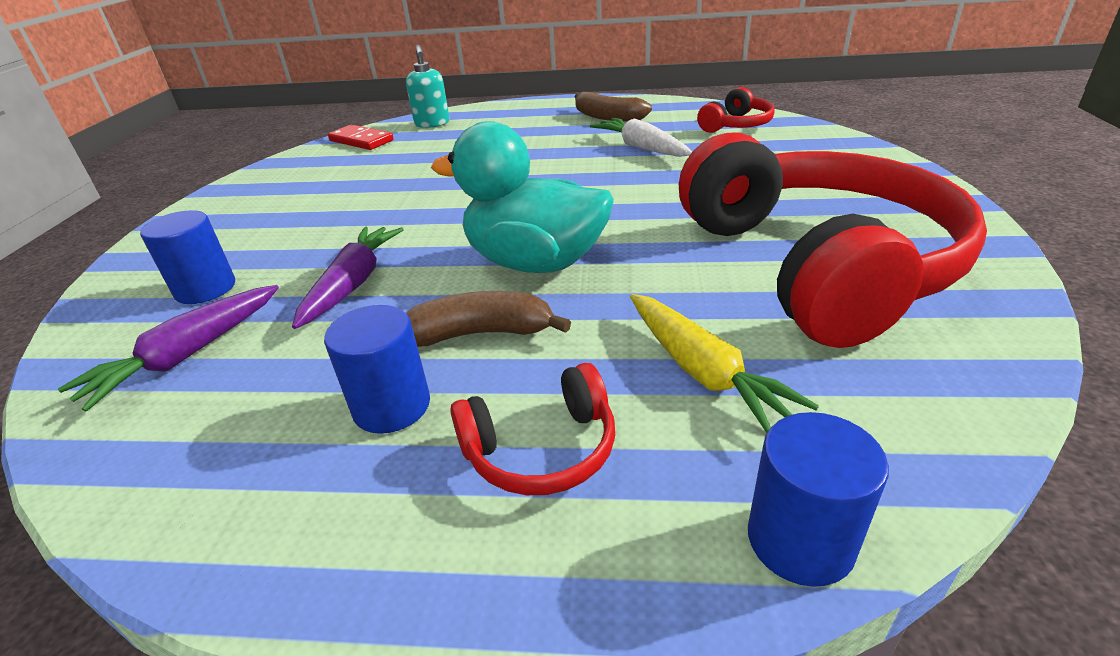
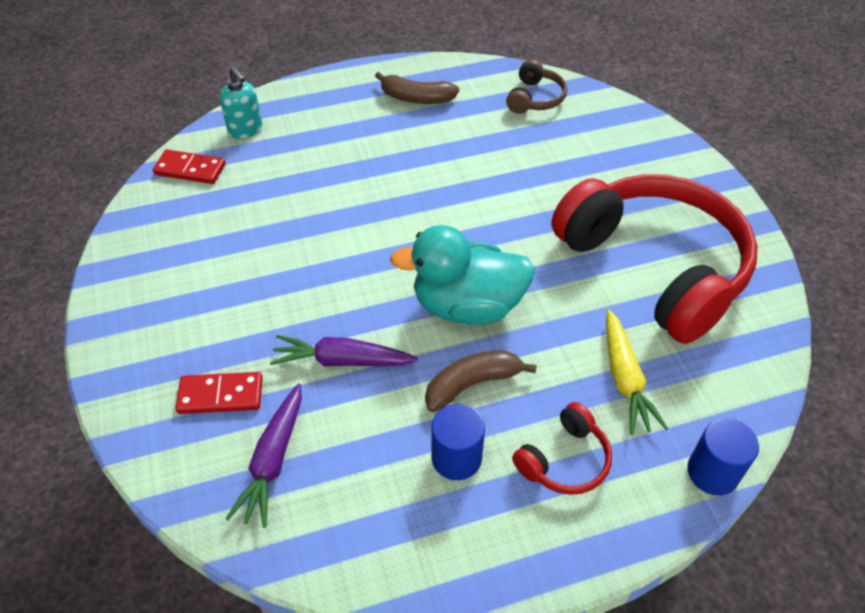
camera: 25 degrees left, 15 degrees up
(205, 289) = (220, 395): blue cylinder -> red domino
(353, 284) = (342, 361): purple carrot -> purple carrot turned 75 degrees counterclockwise
(641, 148) = (471, 144): white carrot -> none
(703, 371) = (624, 378): yellow carrot -> yellow carrot turned 45 degrees clockwise
(736, 125) = (535, 98): red headphones -> brown headphones

